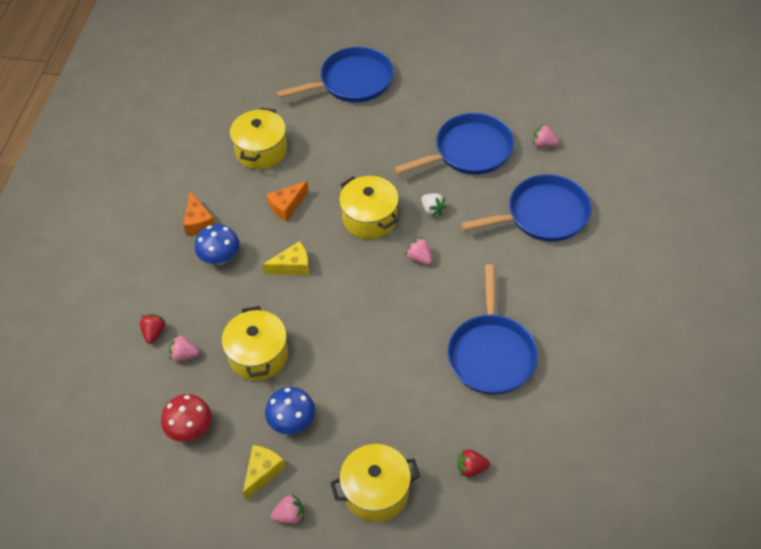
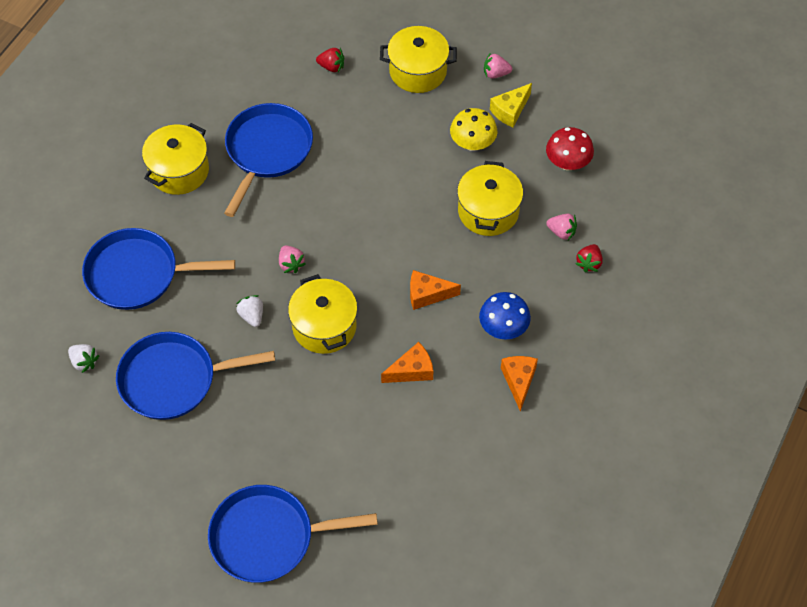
camera: 165 degrees left, 5 degrees up
(261, 150) = (420, 460): yellow pot -> yellow pot (179, 171)
(292, 266) = (427, 294): yellow cheese -> orange cheese
(292, 422) = (472, 143): blue mushroom -> yellow mushroom
(543, 144) = (84, 362): pink strawberry -> white strawberry

